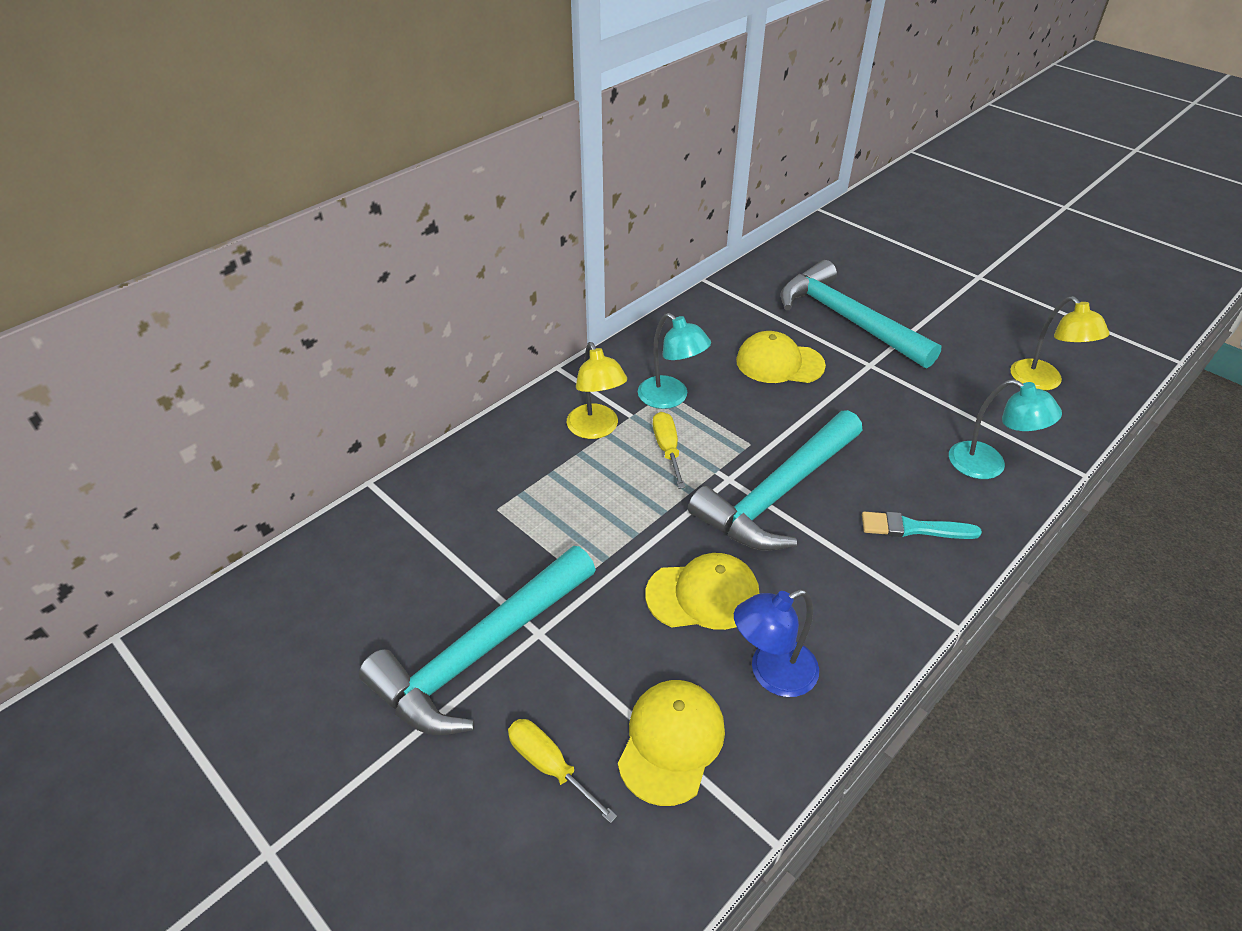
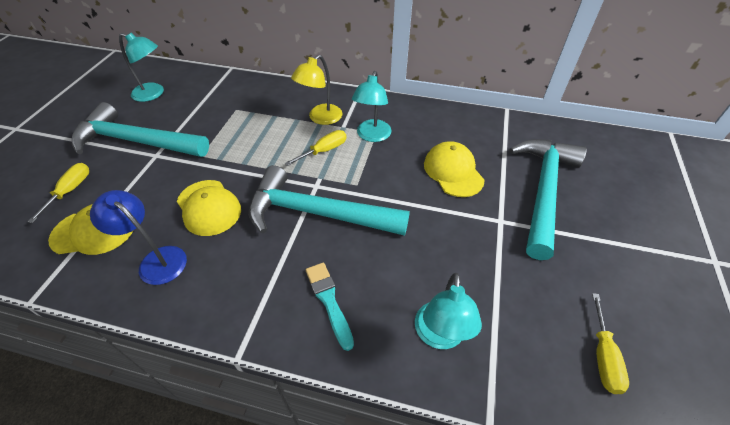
camera: 60 degrees right, 5 degrees up
(353, 603) = (153, 94): none -> turquoise lamp
(1043, 382) = (603, 356): yellow lamp -> yellow screwdriver

